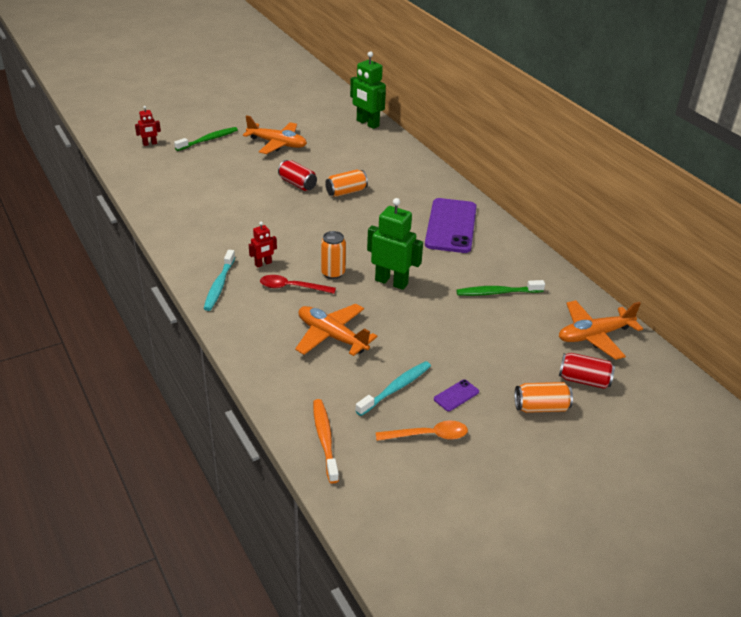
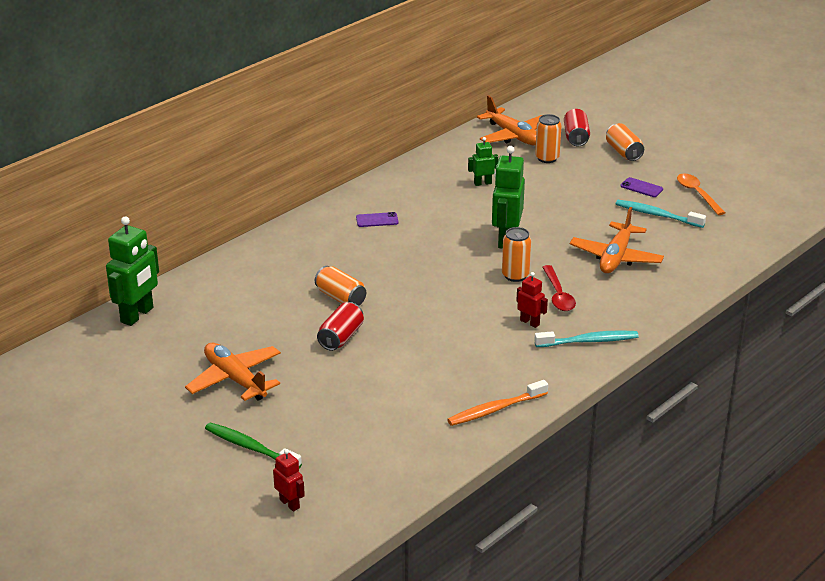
camera: 105 degrees left, 5 degrees down
(277, 144) = (235, 379): orange plane -> orange plane turned 45 degrees counterclockwise
(325, 439) = (743, 237): orange toothbrush -> orange toothbrush (495, 409)
(451, 226) = (377, 220): purple phone -> purple phone, size x0.40
(497, 293) = (482, 183): green toothbrush -> green robot
(539, 346) = (547, 158): none -> orange can

